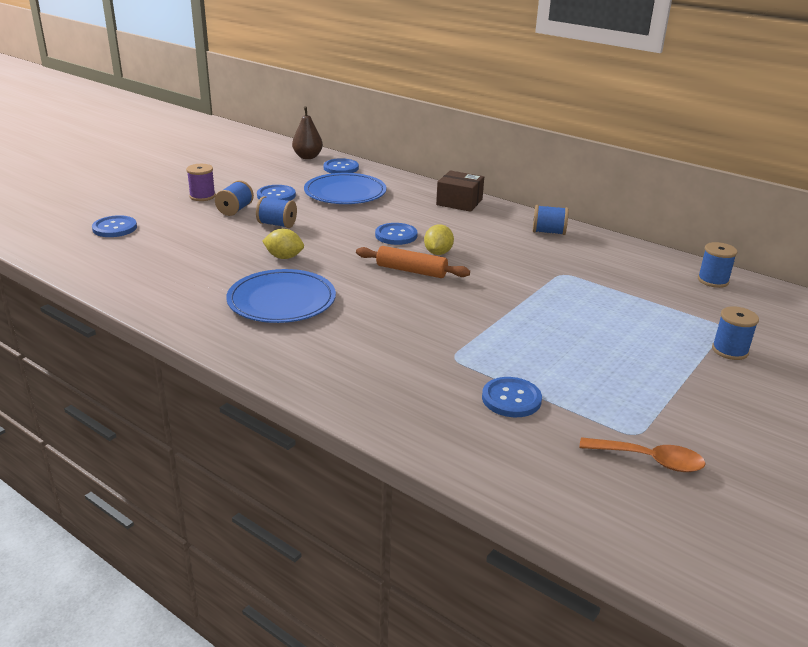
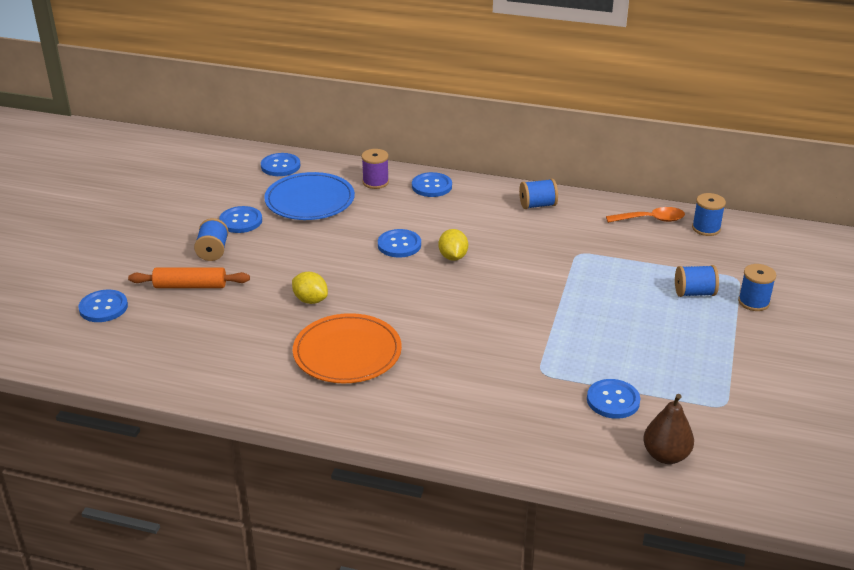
camera: 20 degrees left, 5 degrees up
(202, 196) = (162, 241): purple spool -> purple spool (375, 182)
(277, 224) = (271, 260): blue spool -> blue spool (694, 293)
(281, 300) = (347, 352): blue plate -> orange plate
(284, 257) = (310, 300): yellow lemon -> yellow lemon turned 45 degrees clockwise
(307, 157) = (233, 158): brown pear -> brown pear (665, 455)
(411, 271) = (442, 285): orange rolling pin -> orange rolling pin (190, 286)
(459, 202) = (431, 186): brown box -> blue button
(650, 460) = (745, 426): orange spoon -> orange spoon (651, 219)

